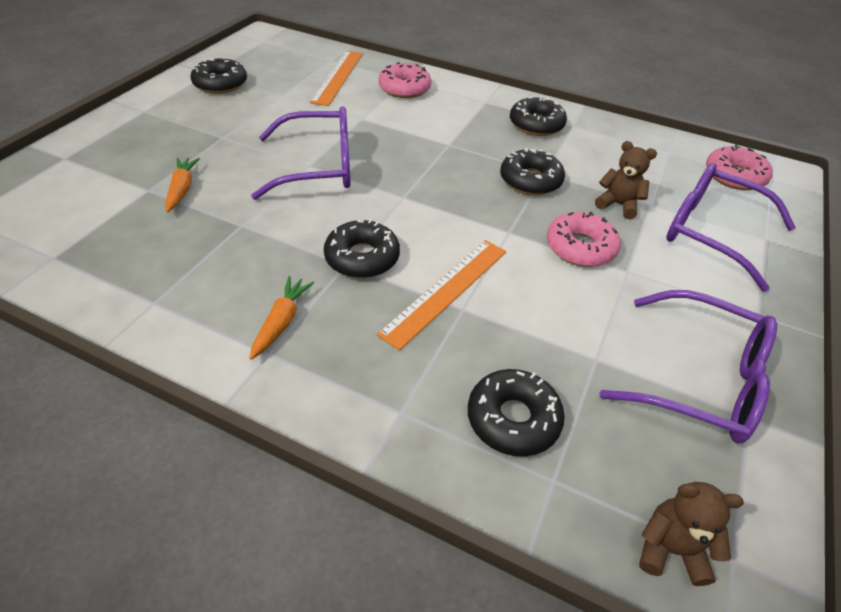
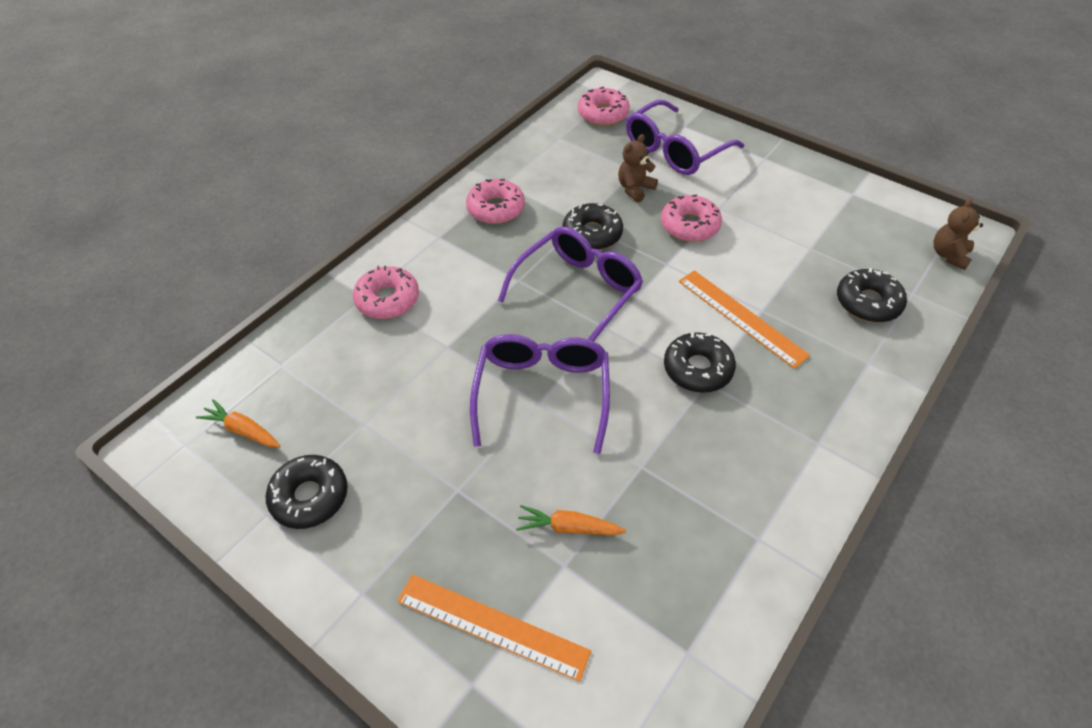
camera: 75 degrees left, 5 degrees up
(281, 322) = (781, 433): orange carrot -> orange carrot (243, 430)
(338, 77) = (334, 361): orange ruler -> orange ruler (492, 626)
(536, 125) = (496, 208): black donut -> pink donut
(698, 379) = (824, 205): purple glasses -> purple glasses (577, 292)

